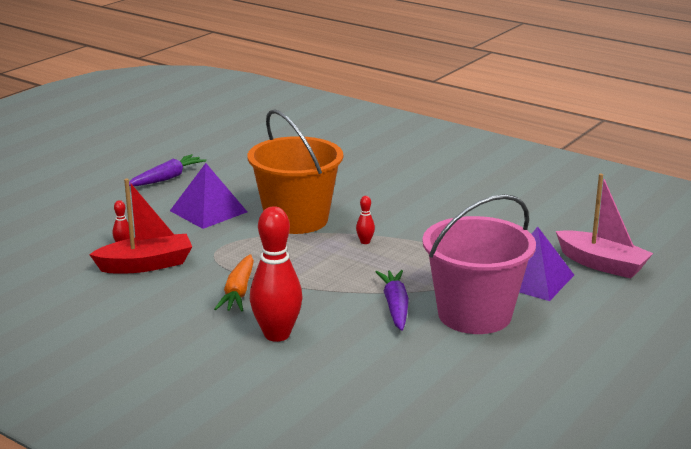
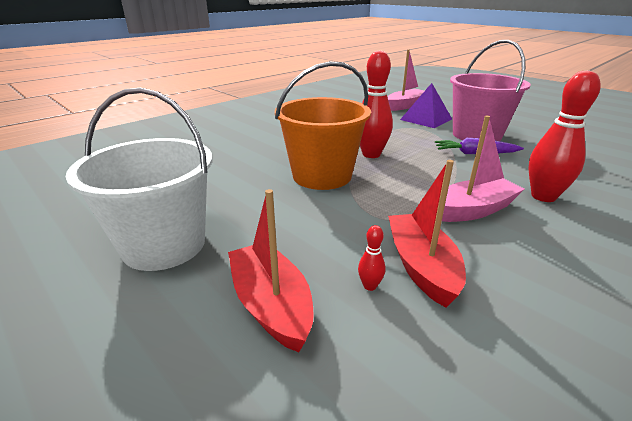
camera: 80 degrees left, 5 degrees up
(105, 219) = (271, 305): none -> red boat
(167, 178) = (164, 245): purple carrot -> white bucket
(208, 211) = (283, 219): purple pyramid -> none
(238, 292) = (473, 210): orange carrot -> pink boat
(365, 242) = (371, 154): red bowling pin -> red bowling pin, size x2.38

